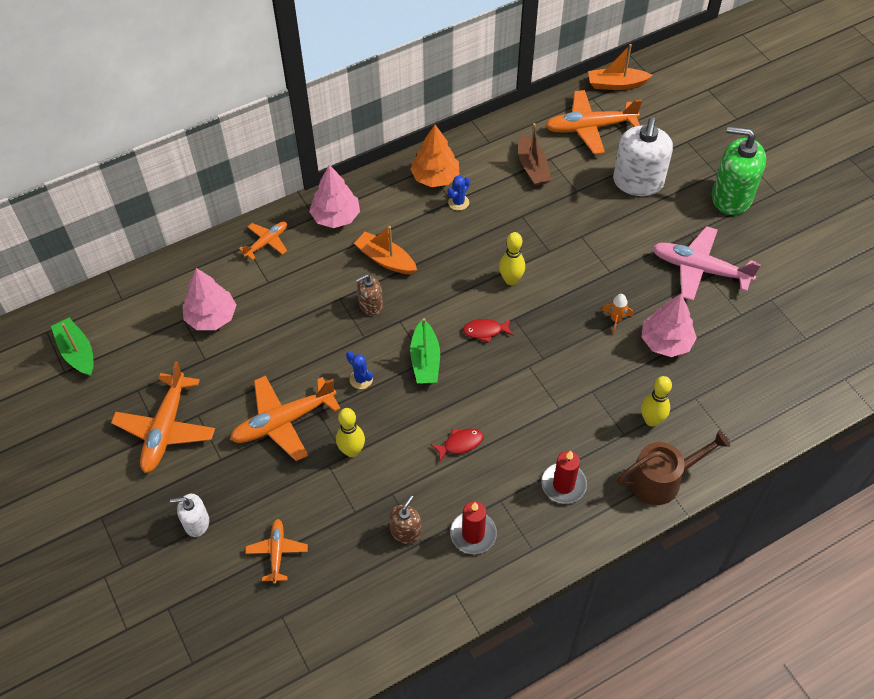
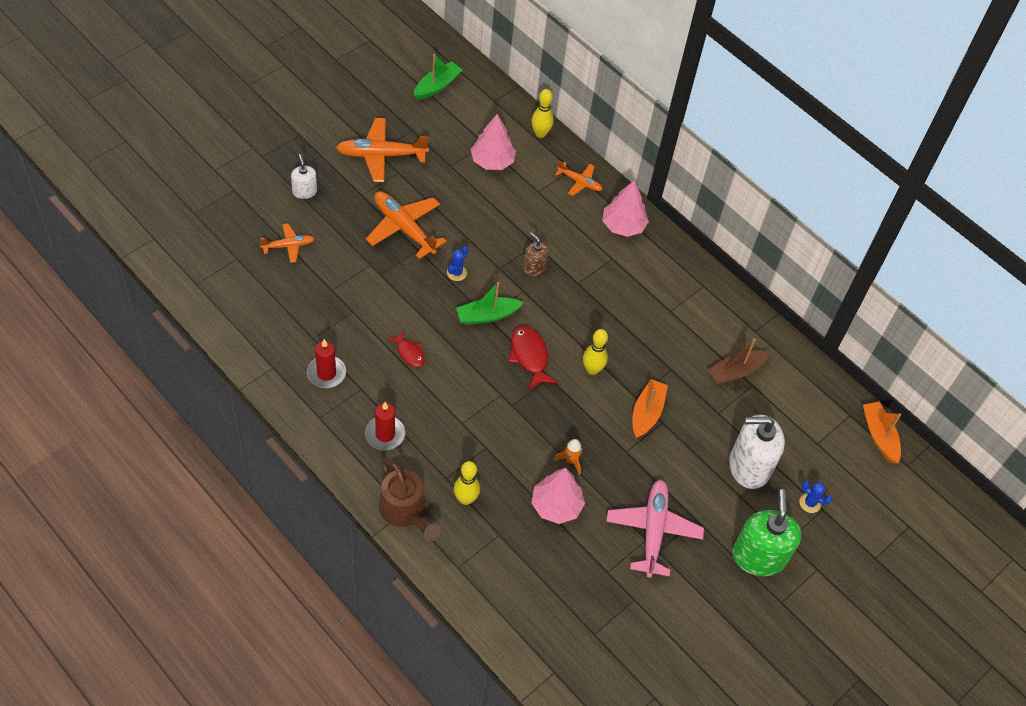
camera: 70 degrees right, 0 degrees up
(352, 451) = (387, 278): yellow bowling pin -> yellow bowling pin (540, 133)
(385, 259) = (587, 270): orange boat -> orange boat (647, 413)
(405, 532) = (320, 326): brown soap dispenser -> none
(435, 177) = (695, 293): orange tree -> none
(458, 202) = (670, 316): blue cactus -> blue cactus (810, 503)
(485, 331) = (529, 356): red fish -> red fish, size x1.60
(590, 128) = (807, 417): orange plane -> none

